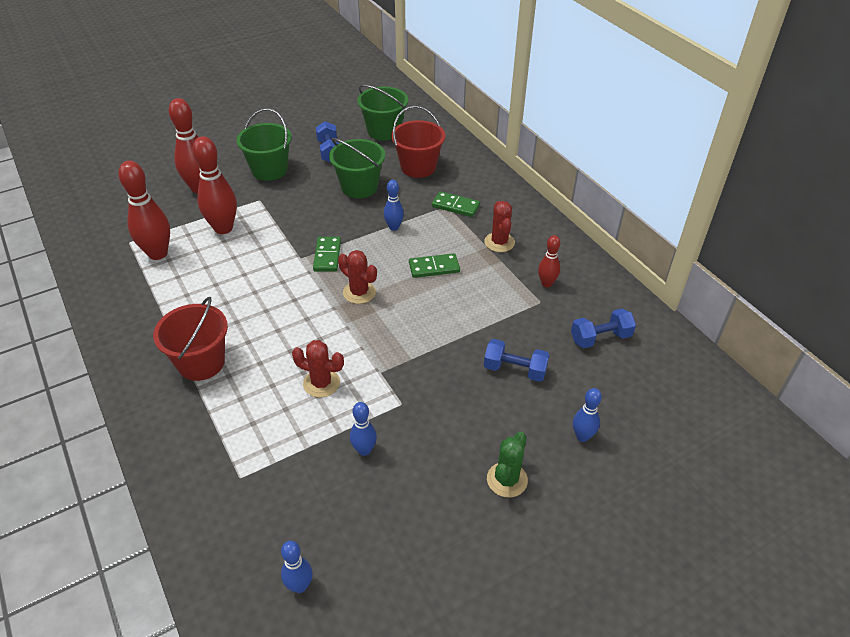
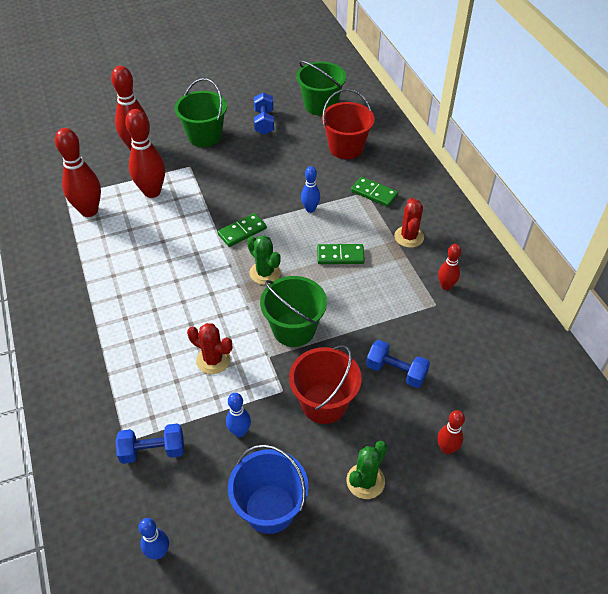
camera: 10 degrees right, 5 degrees up
(201, 362) = (109, 324): red bucket -> red bucket (324, 403)
(327, 256) = (242, 231): green domino -> green domino turned 45 degrees clockwise
(359, 187) = (285, 163): green bucket -> green bucket (294, 329)
(359, 292) = (265, 273): red cactus -> green cactus
(412, 522) = (270, 508): none -> blue bucket
(582, 436) = (446, 448): blue bowling pin -> red bowling pin
(600, 338) = (486, 350): blue dumbbell -> blue dumbbell (153, 450)

